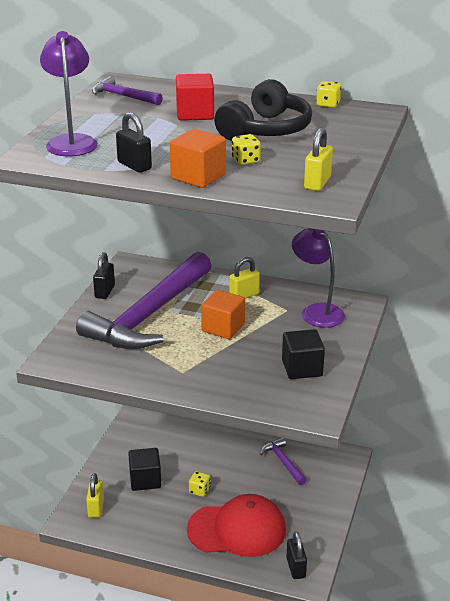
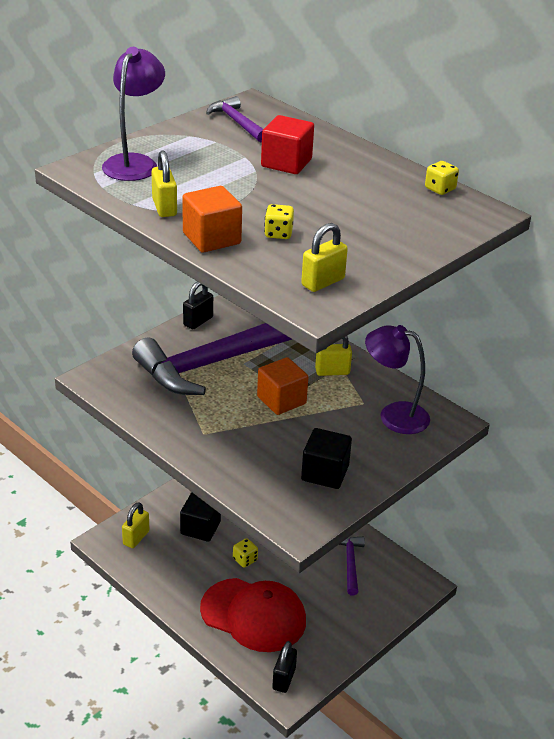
camera: 25 degrees right, 5 degrees up
(134, 166) = (164, 207): black padlock -> yellow padlock
(266, 130) = (338, 202): black headphones -> none
(317, 311) = (394, 415): purple lamp -> purple lamp turned 60 degrees counterclockwise

